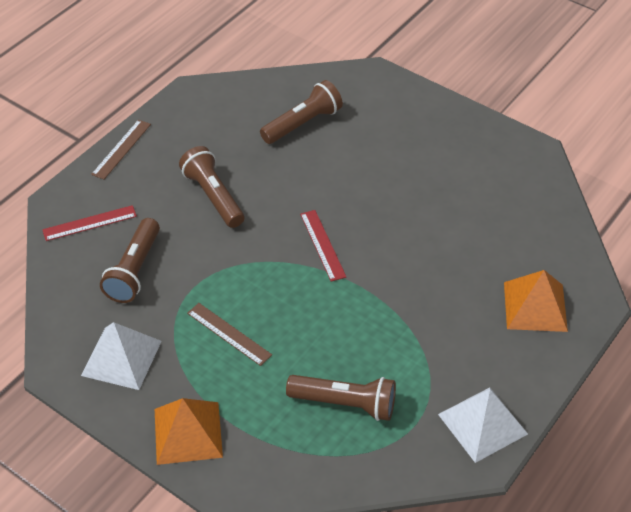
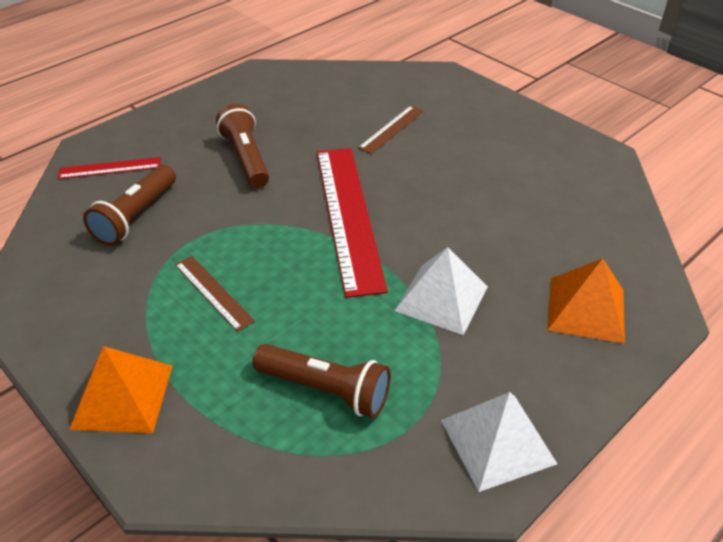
camera: 10 degrees right, 5 degrees down
(121, 149) = (170, 109): brown ruler -> brown ruler (391, 129)
(121, 358) = (82, 301): white pyramid -> white pyramid (441, 298)
(303, 123) = (360, 107): brown flashlight -> none
(322, 245) = (348, 216): red ruler -> red ruler, size x2.09

